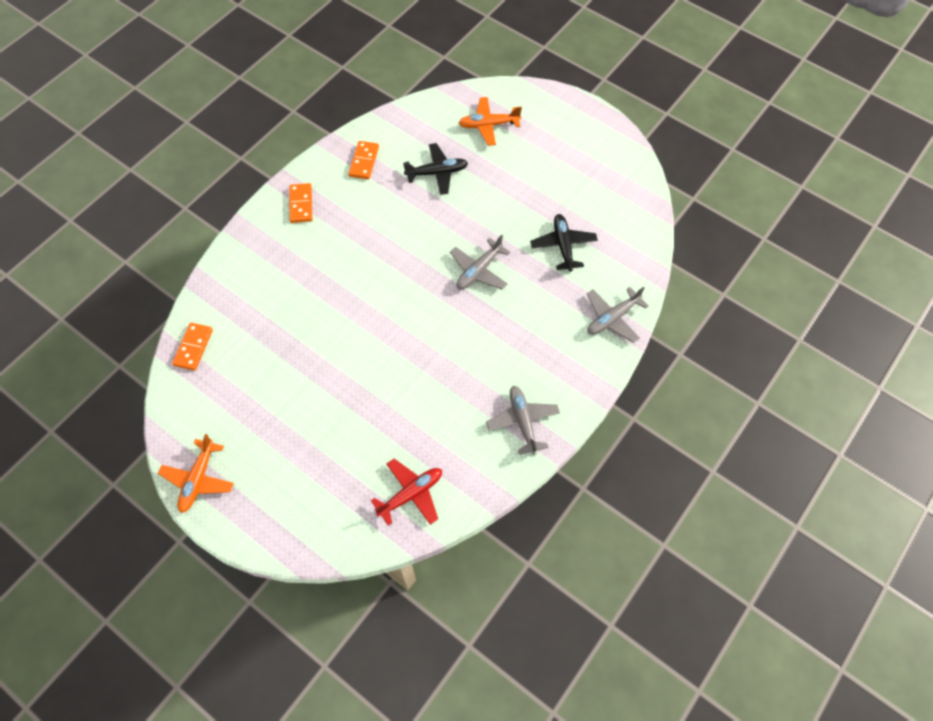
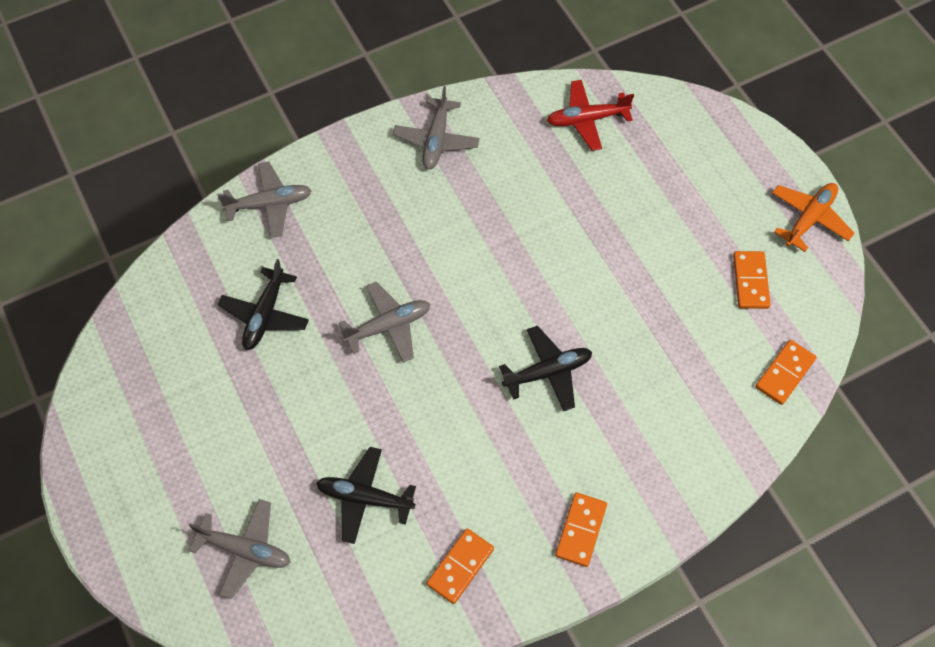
camera: 155 degrees left, 0 degrees up
(234, 406) = (750, 281): none -> orange domino
(358, 284) = (548, 372): none -> black plane
(488, 125) = (245, 550): orange plane -> grey plane

